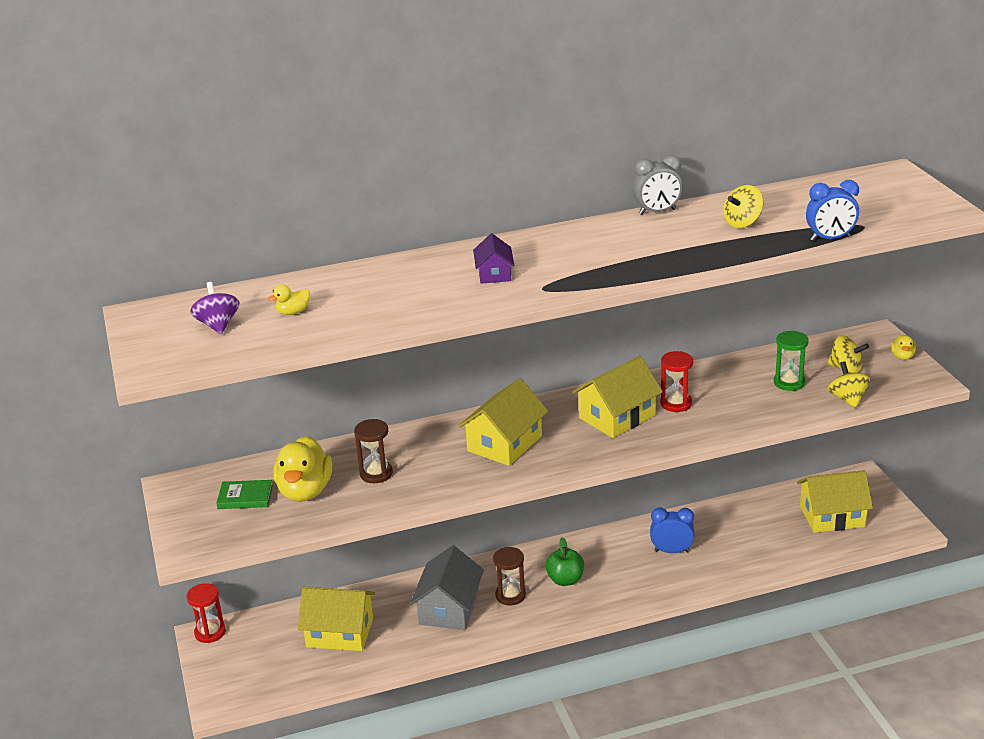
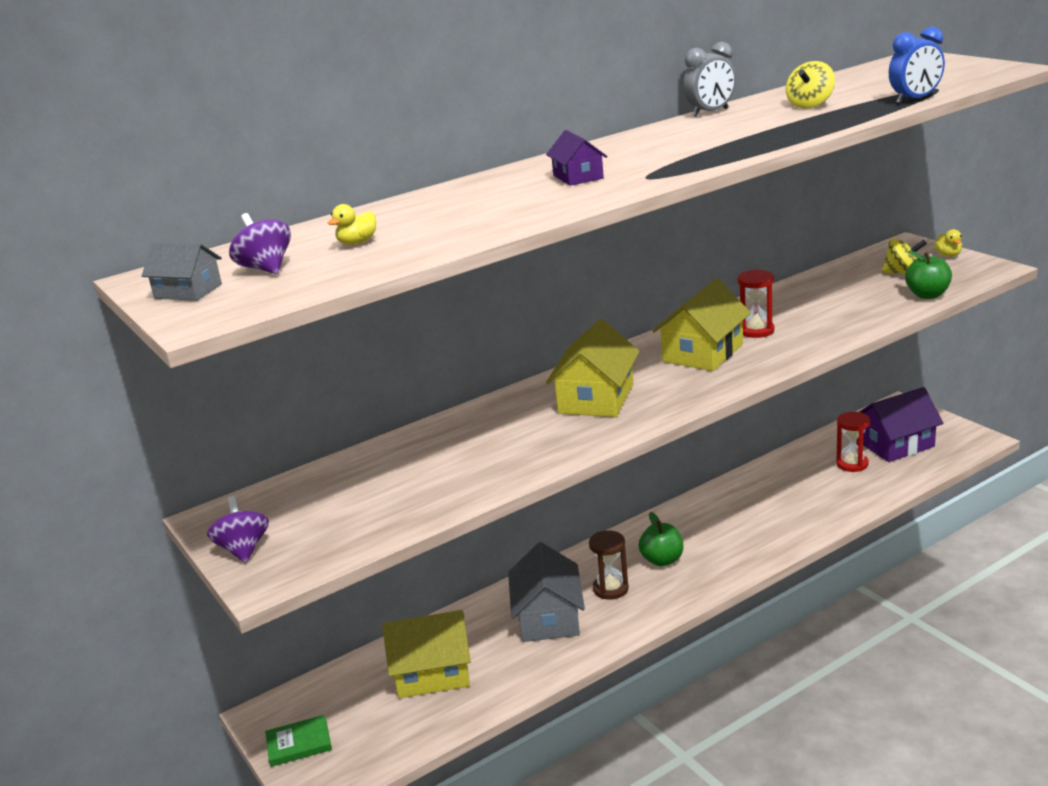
camera: 15 degrees left, 5 degrees down
(157, 336) = (188, 291): none -> grey house
(184, 519) = (243, 549): none -> purple spinning top
(210, 632) = (269, 710): red hourglass -> red hourglass (852, 464)
(245, 497) = (312, 510): green book -> green book (299, 743)
(305, 491) = (386, 489): yellow duck -> none
(376, 474) = (463, 455): brown hourglass -> none
(671, 551) = (757, 509): blue clock -> none
(789, 382) = (857, 293): green hourglass -> none
(832, 516) = (896, 444): yellow house -> purple house
(847, 399) = (927, 295): yellow spinning top -> green apple

